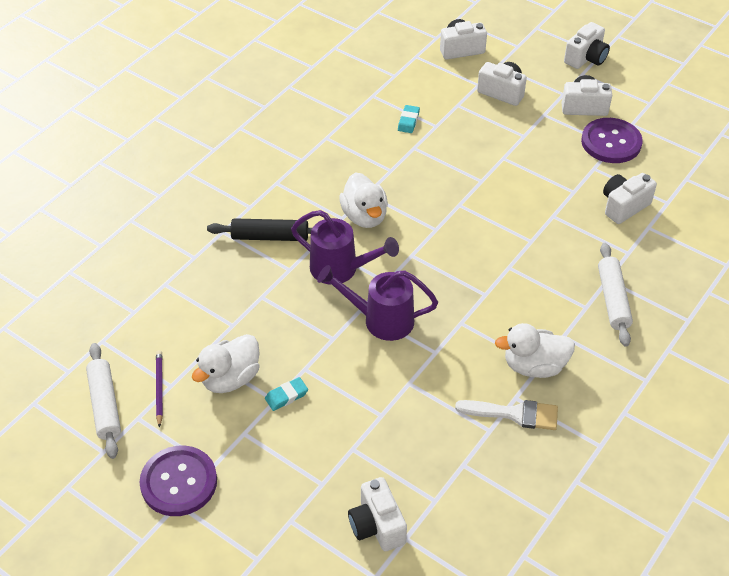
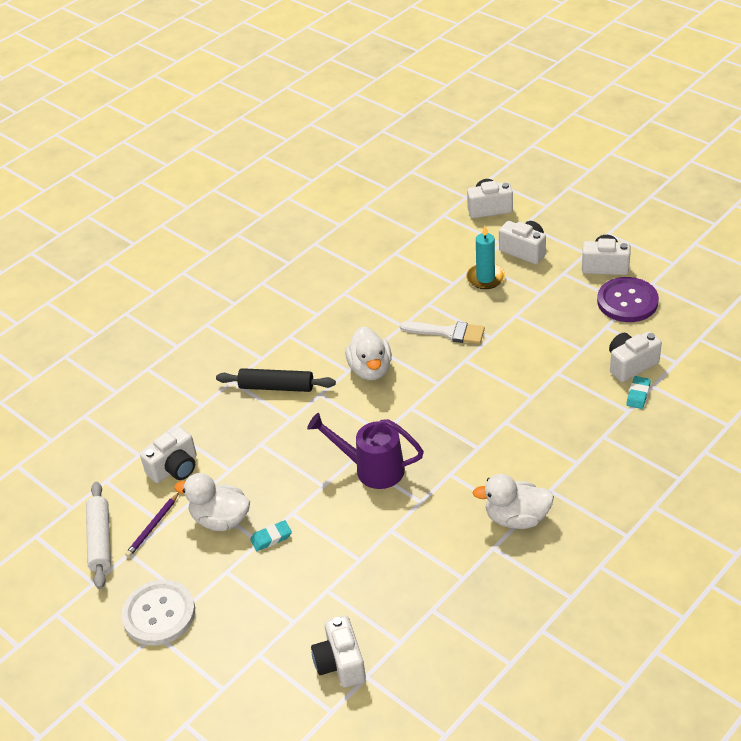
camera: 10 degrees right, 5 degrees down
(159, 388) = (153, 526): purple pencil -> purple pencil turned 150 degrees counterclockwise
(179, 482) = (159, 614): purple button -> white button
(230, 378) = (220, 519): white duck -> white duck turned 60 degrees clockwise
(340, 269) = (340, 419): purple watering can -> none
(408, 121) = (426, 278): turquoise eraser -> turquoise eraser (638, 394)
(467, 120) = (485, 278): none -> turquoise candle
(514, 414) = (490, 563): white brush -> white brush (448, 332)
(586, 58) = (614, 218): white camera -> white camera (174, 468)
(613, 299) = (605, 456): white rolling pin -> none

